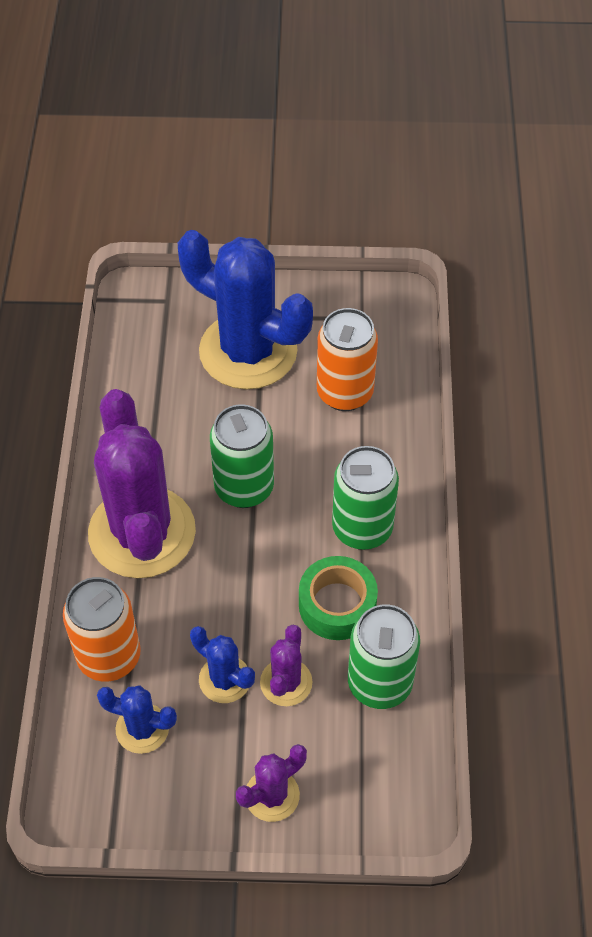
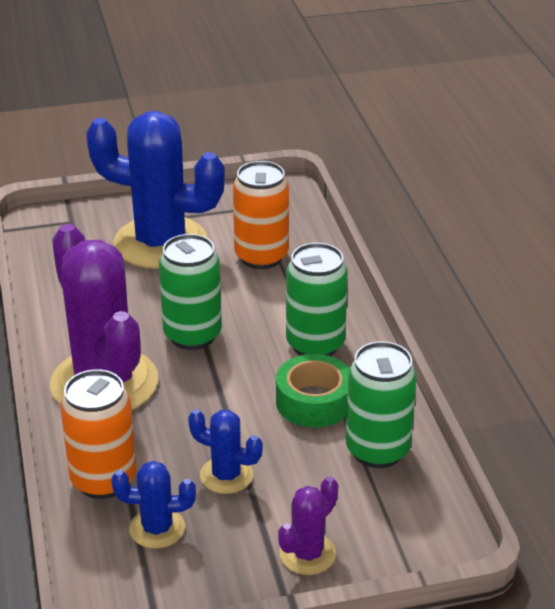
camera: 15 degrees left, 20 degrees down
(286, 682) = (287, 466): purple cactus -> none

